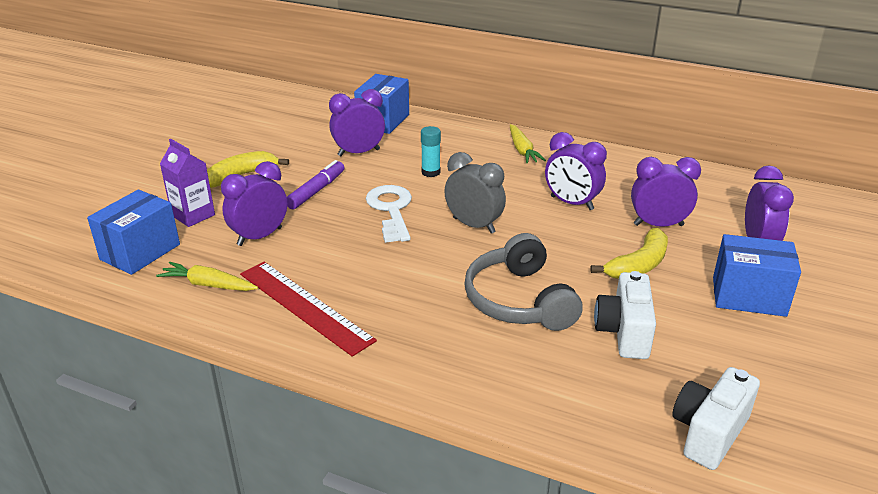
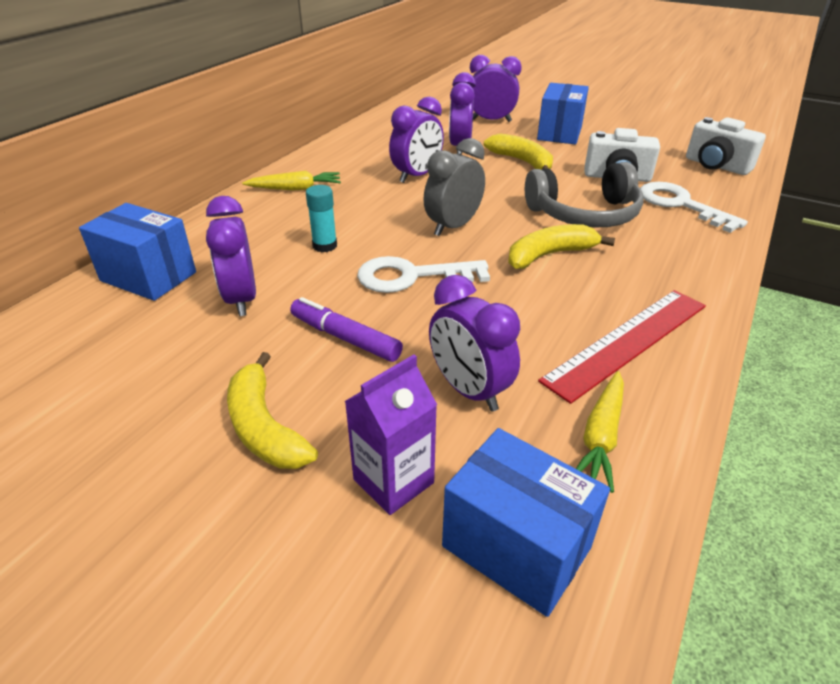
camera: 85 degrees left, 5 degrees up
(432, 275) = (549, 255): none -> yellow banana
(565, 375) = (680, 205): none -> white key

